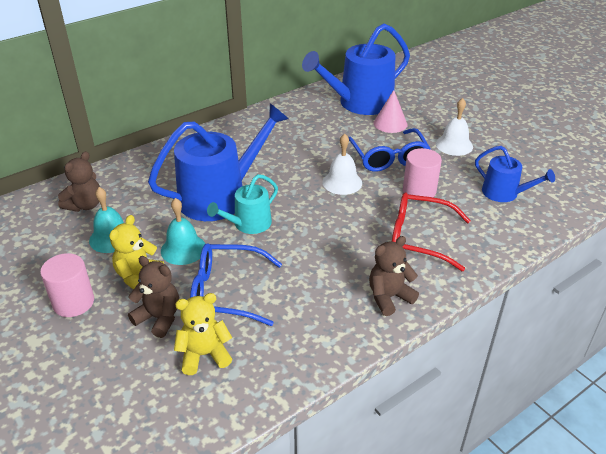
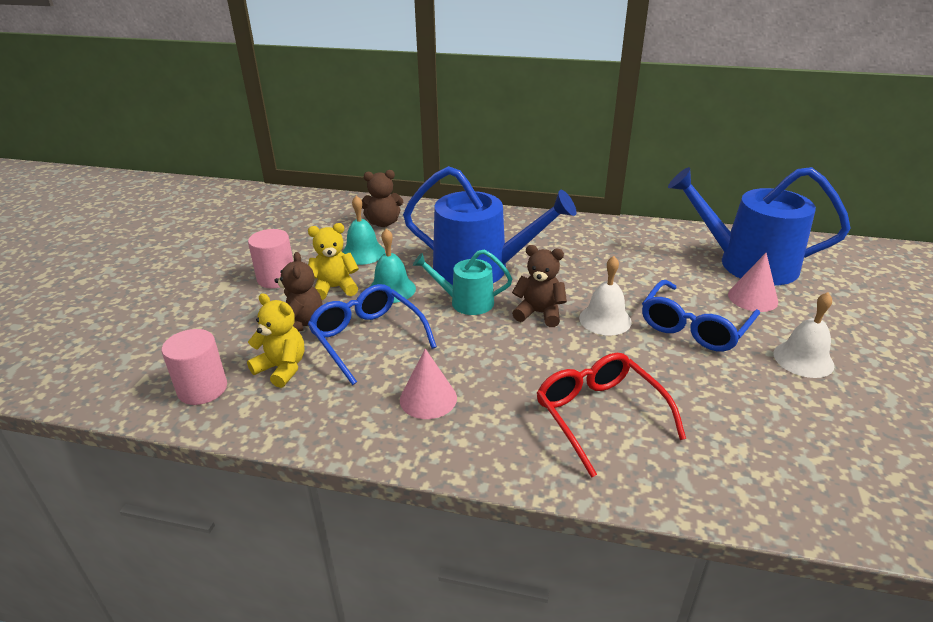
camera: 50 degrees right, 5 degrees down
(326, 297) = (428, 398): none -> pink cone
(389, 297) = (478, 441): brown teddy bear -> brown teddy bear (539, 313)
(419, 191) = (676, 375): pink cylinder -> pink cylinder (202, 389)
(504, 193) = (788, 445): blue watering can -> none

